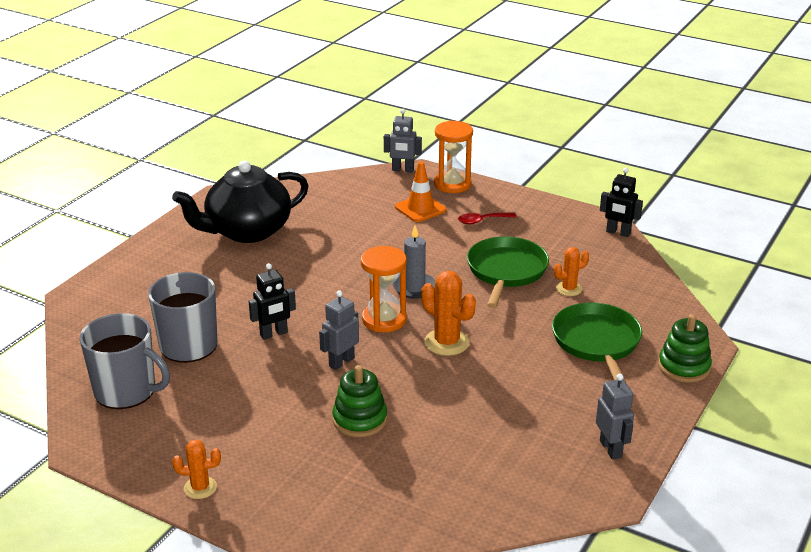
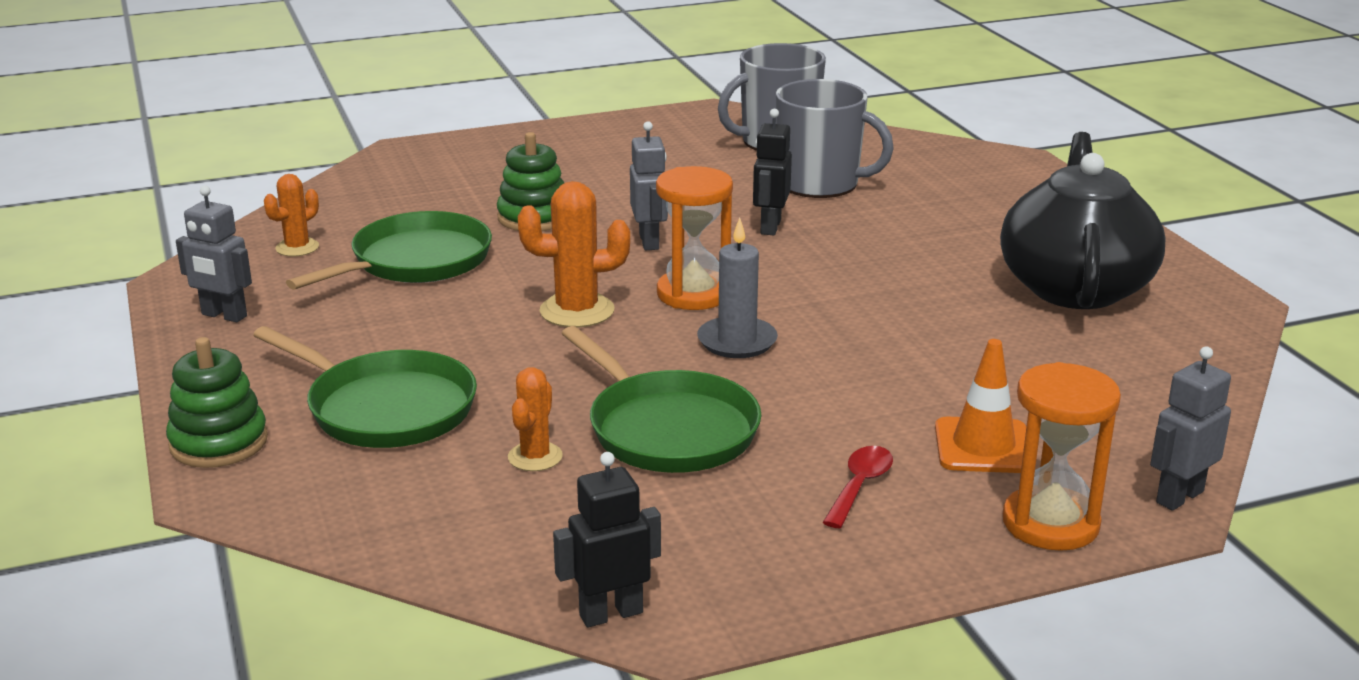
camera: 130 degrees right, 5 degrees down
(200, 488) = (573, 134): orange cactus -> orange cactus (297, 248)
(468, 426) = (416, 261): none -> green pan

